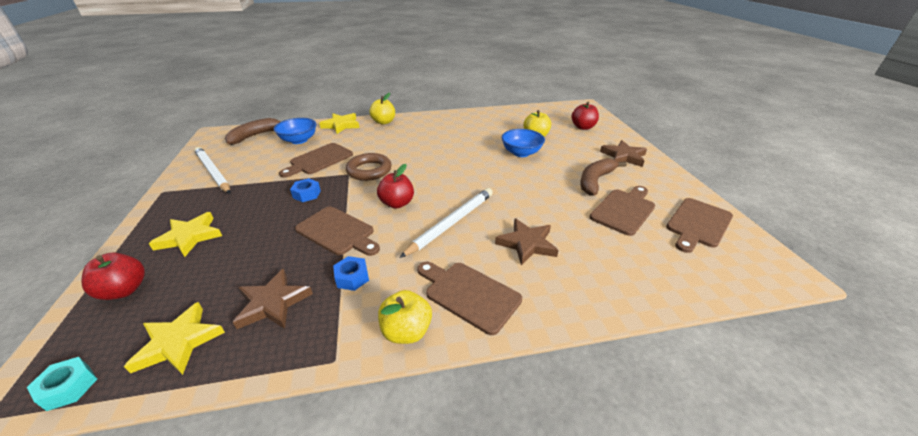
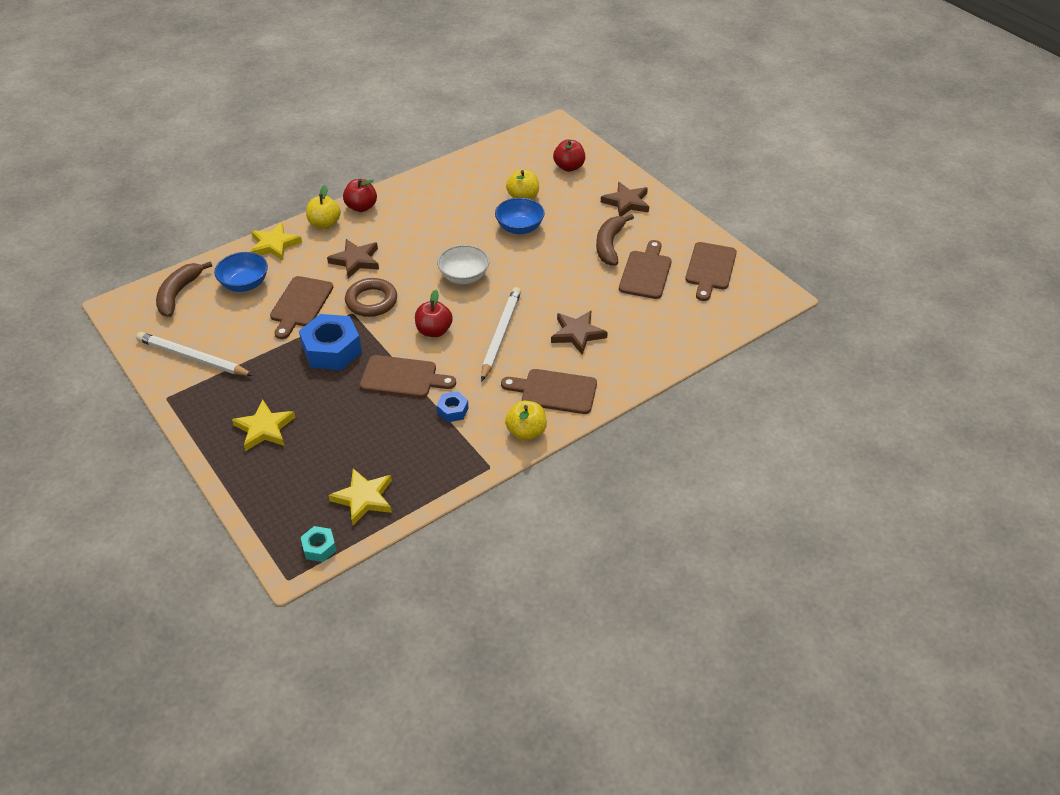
camera: 25 degrees left, 10 degrees up
(124, 290) = (268, 486): red apple -> red apple (361, 207)
(273, 303) = (406, 450): brown star -> brown star (356, 261)
(307, 194) = (332, 350): blue nut -> blue nut, size x2.01
(453, 172) = (464, 276): none -> white bowl

